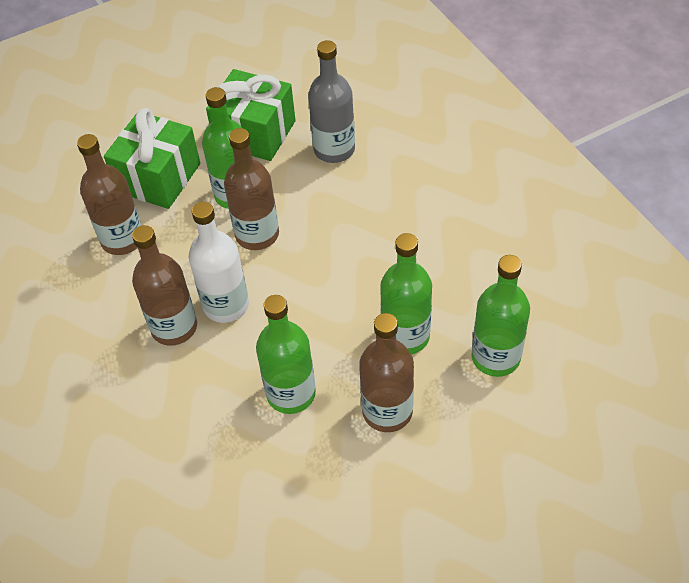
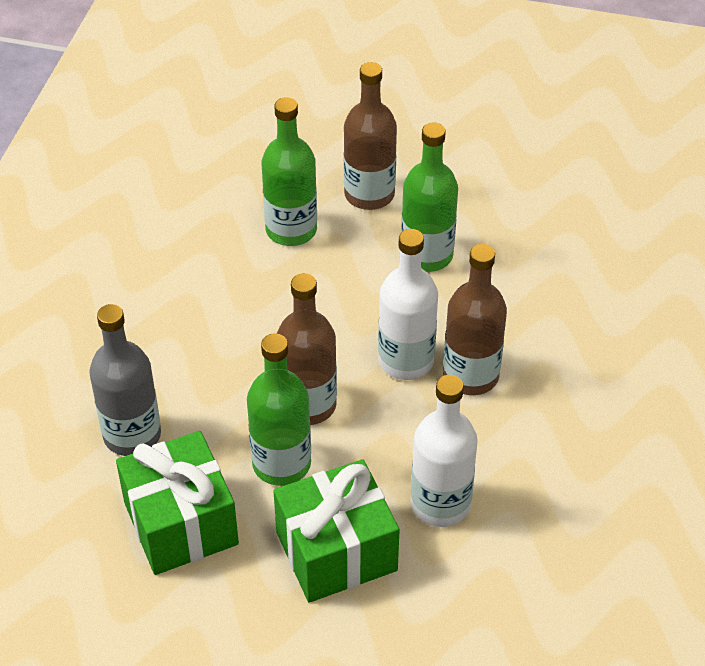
camera: 140 degrees left, 5 degrees down
(122, 239) = (440, 504): brown bottle -> white bottle
(495, 357) = (247, 171): green bottle -> none

